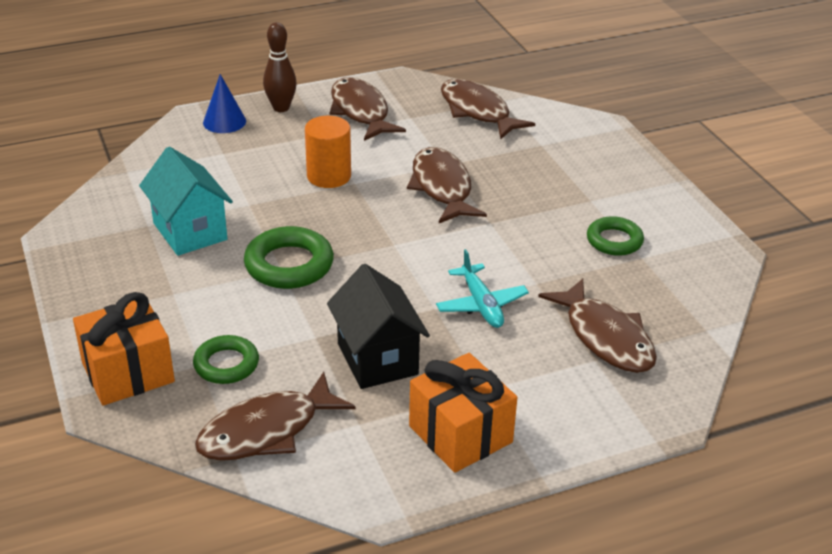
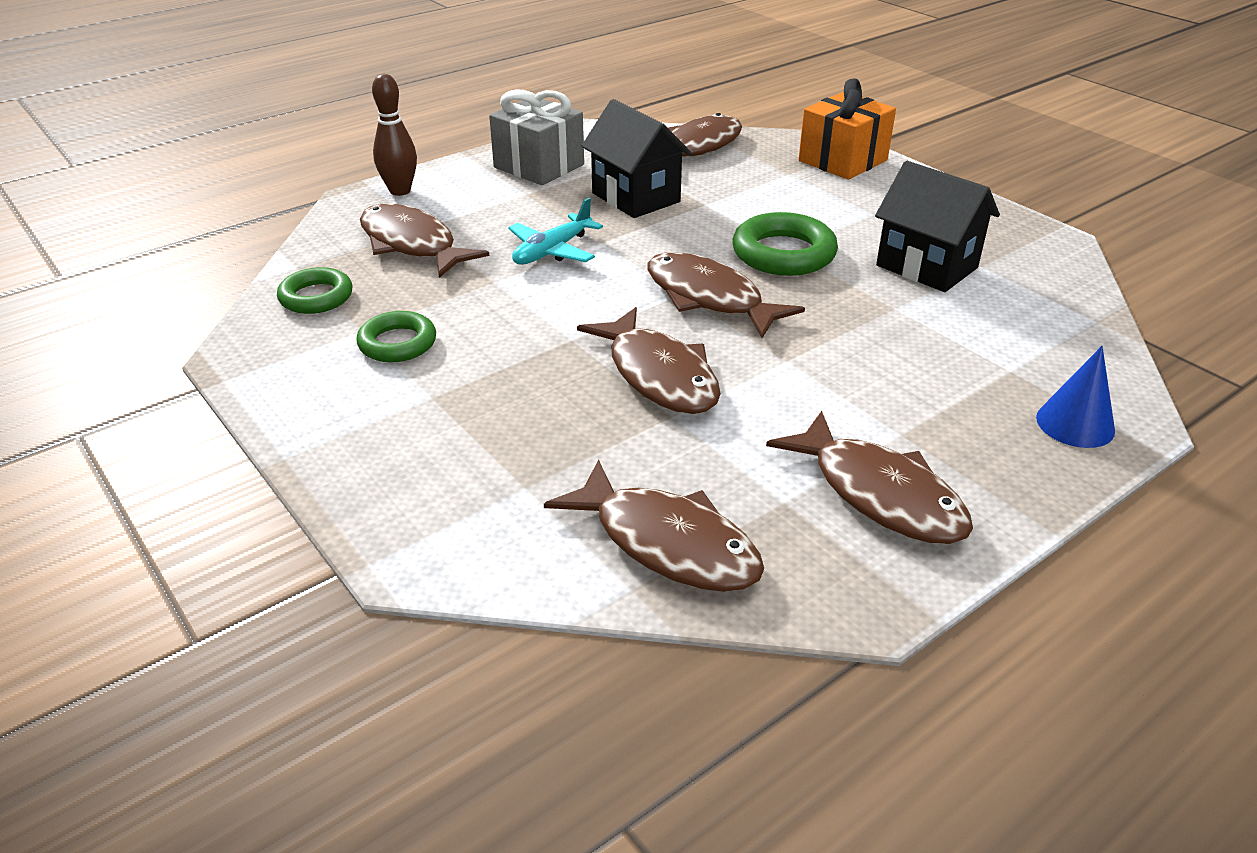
camera: 165 degrees right, 0 degrees up
(190, 231) = (926, 267): turquoise house -> black house
(226, 364) = (767, 176): green ring -> green ring (316, 297)
(281, 108) = (1020, 472): brown bowling pin -> brown bowling pin (400, 191)
(329, 176) = (829, 362): orange cylinder -> none
(376, 236) = (709, 298): none -> brown fish
(460, 434) = (539, 166): orange gift -> grey gift
(481, 305) = (552, 251): turquoise plane -> turquoise plane turned 105 degrees counterclockwise

